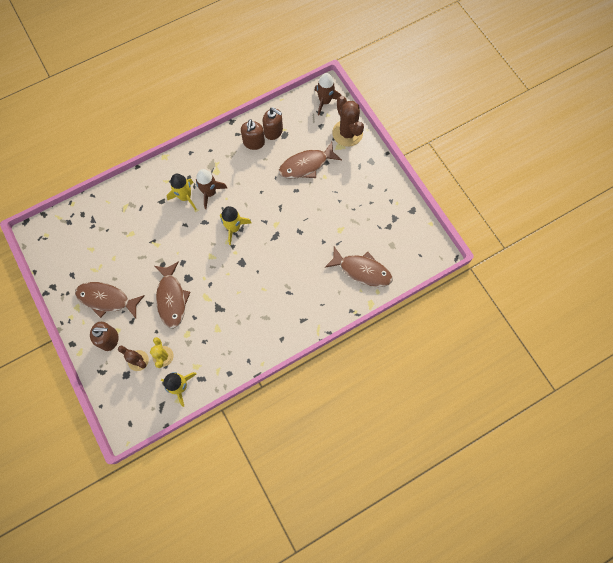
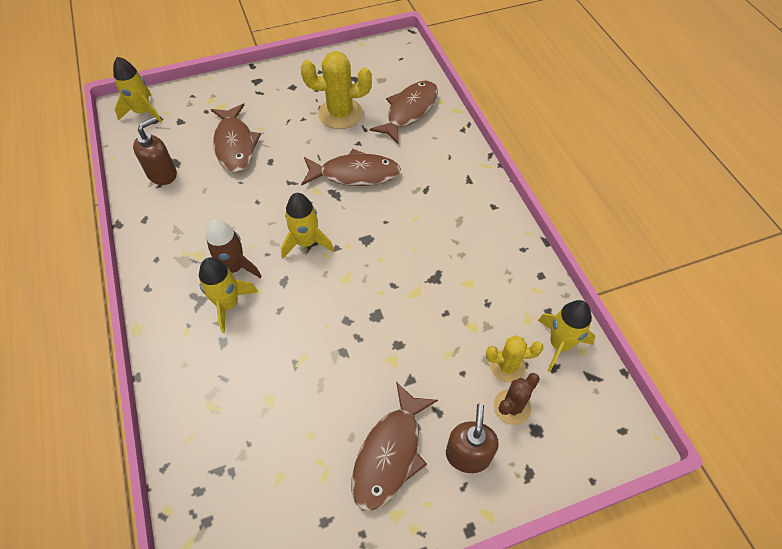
camera: 80 degrees left, 15 degrees down
(171, 298) = (407, 343): brown fish -> brown fish (355, 174)
(254, 143) = (170, 200): brown soap dispenser -> none
(325, 101) = (143, 112): brown rocket -> yellow rocket
(347, 133) = (204, 96): brown cactus -> none
(349, 224) = (340, 114): none -> yellow cactus

